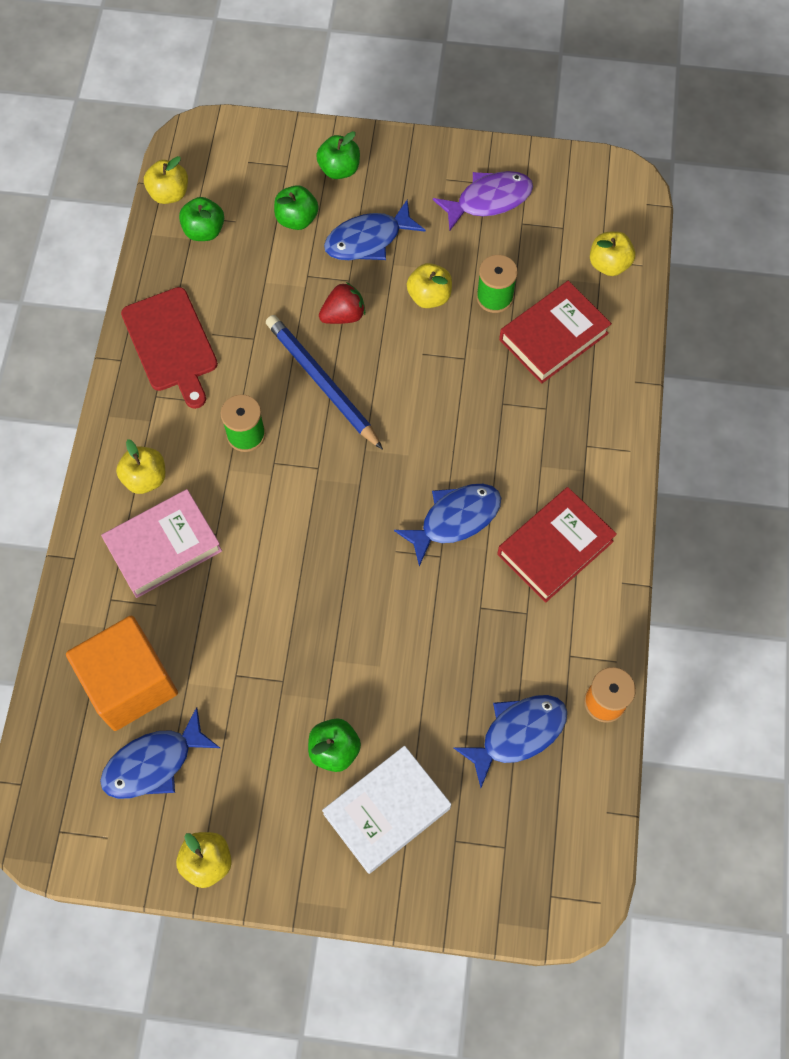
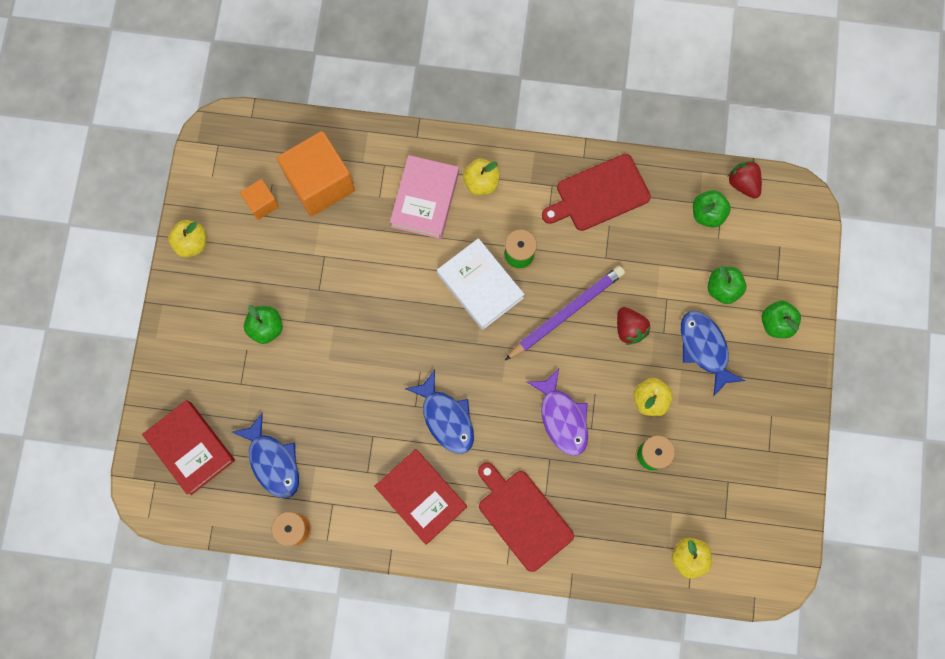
camera: 90 degrees right, 10 degrees up
(154, 763) = (262, 203): blue fish -> orange cube
(163, 547) = (425, 199): pink book -> pink book turned 45 degrees clockwise
(169, 194) = (743, 184): yellow apple -> red strawberry
(322, 382) = (566, 313): blue pencil -> purple pencil
(386, 811) = (220, 365): white book -> white book (480, 286)
(489, 200) = (751, 453): purple fish -> purple fish (562, 418)
(553, 336) = (614, 504): red book -> red book (191, 448)
(573, 433) = (523, 517): none -> red cutting board

